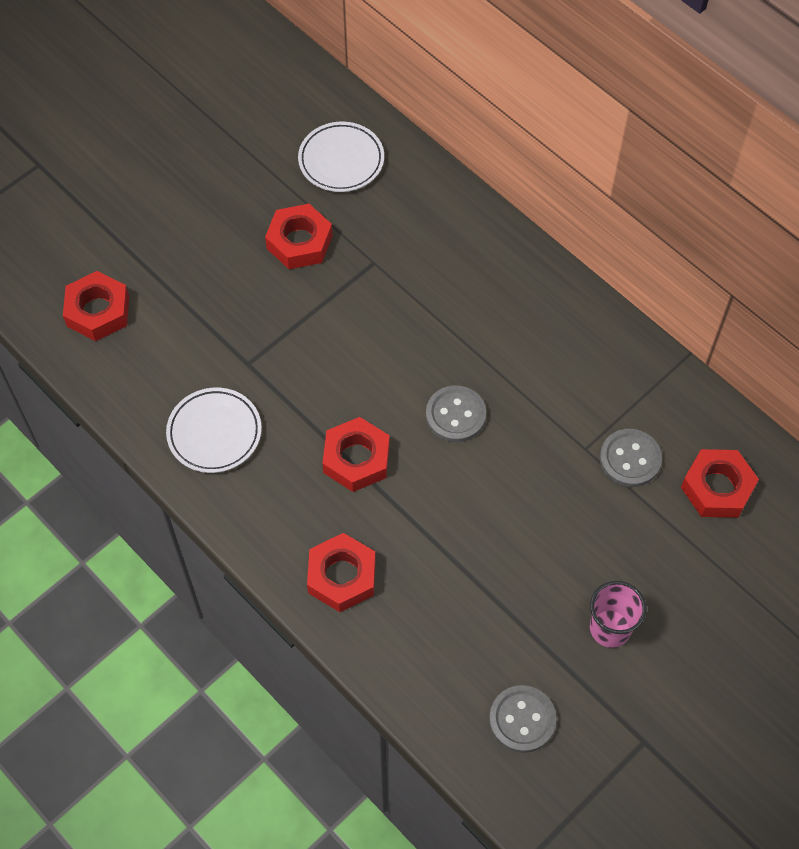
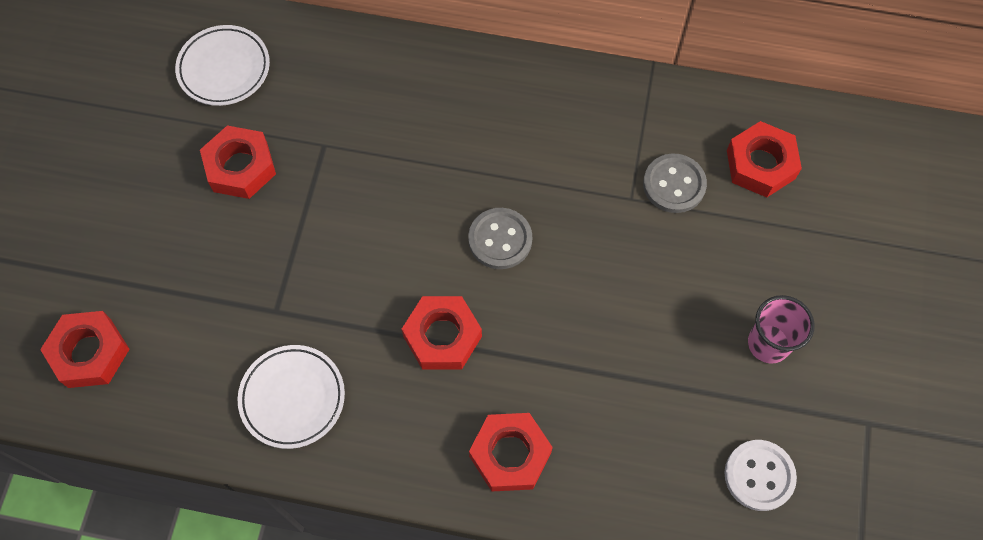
camera: 35 degrees left, 5 degrees up
(522, 719) = (759, 476): grey button -> white button

